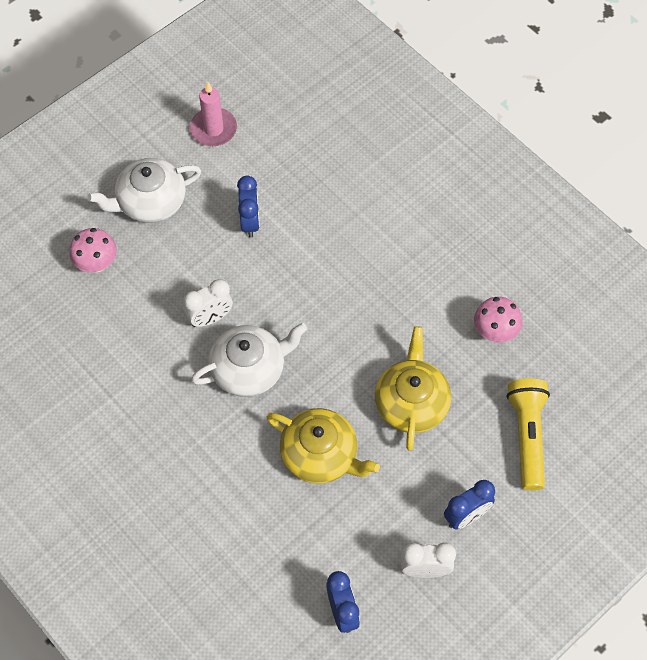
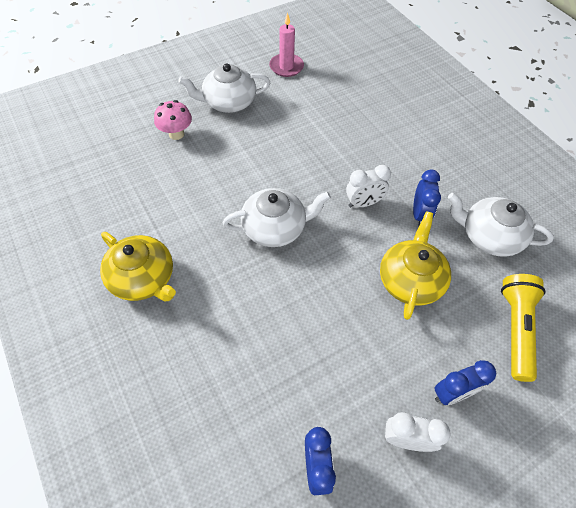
camera: 10 degrees right, 5 degrees down
(210, 318) = (252, 185): white clock -> white clock (363, 203)
(250, 222) = (299, 126): blue clock -> blue clock (419, 214)
(320, 455) = (322, 309): yellow teapot -> yellow teapot (143, 278)
(495, 332) = (489, 236): pink mushroom -> white teapot

